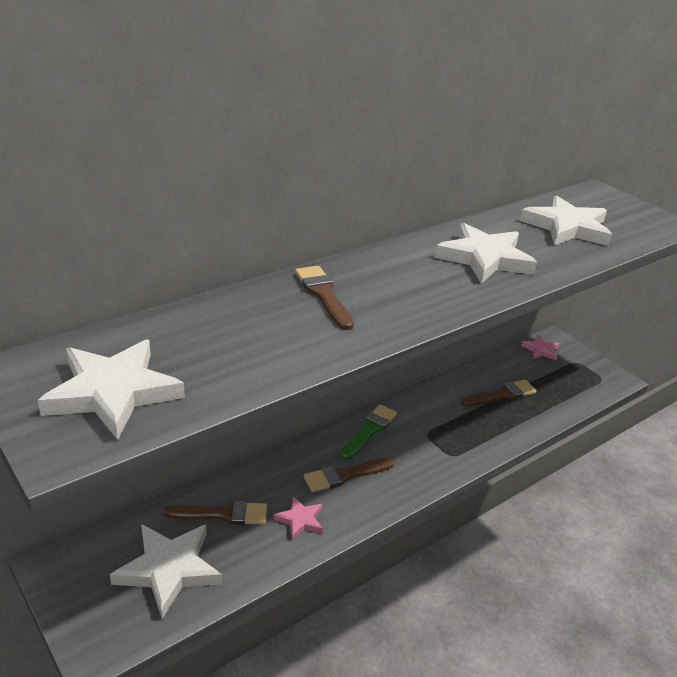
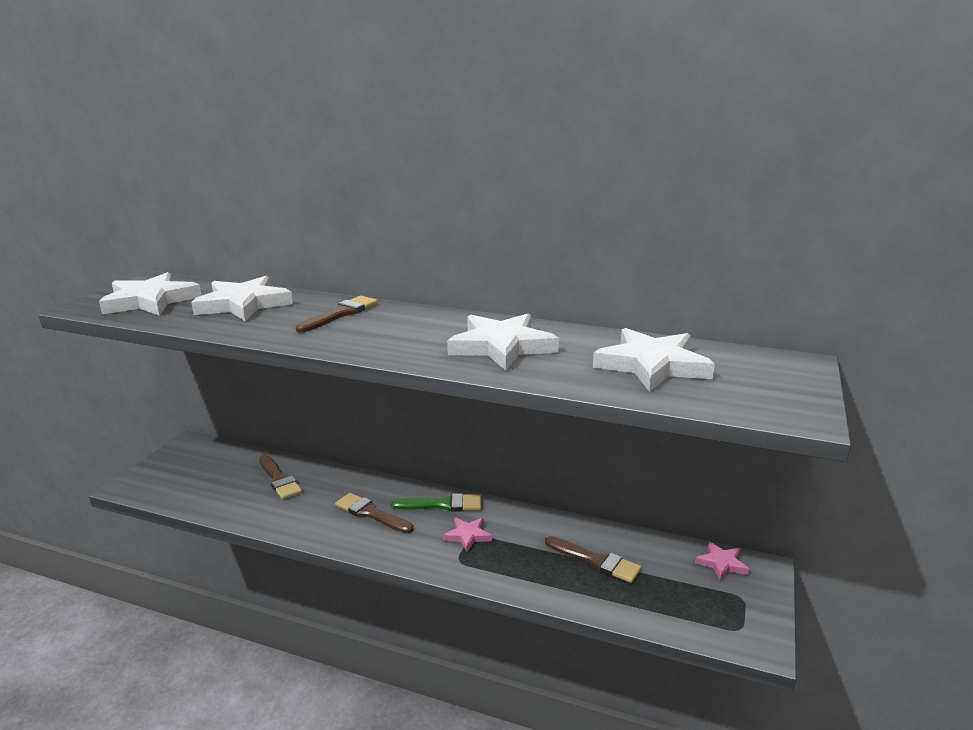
camera: 60 degrees right, 10 degrees down
(169, 569) = (211, 482): white star -> white star (243, 304)
(300, 520) = (300, 513): pink star -> pink star (468, 535)

